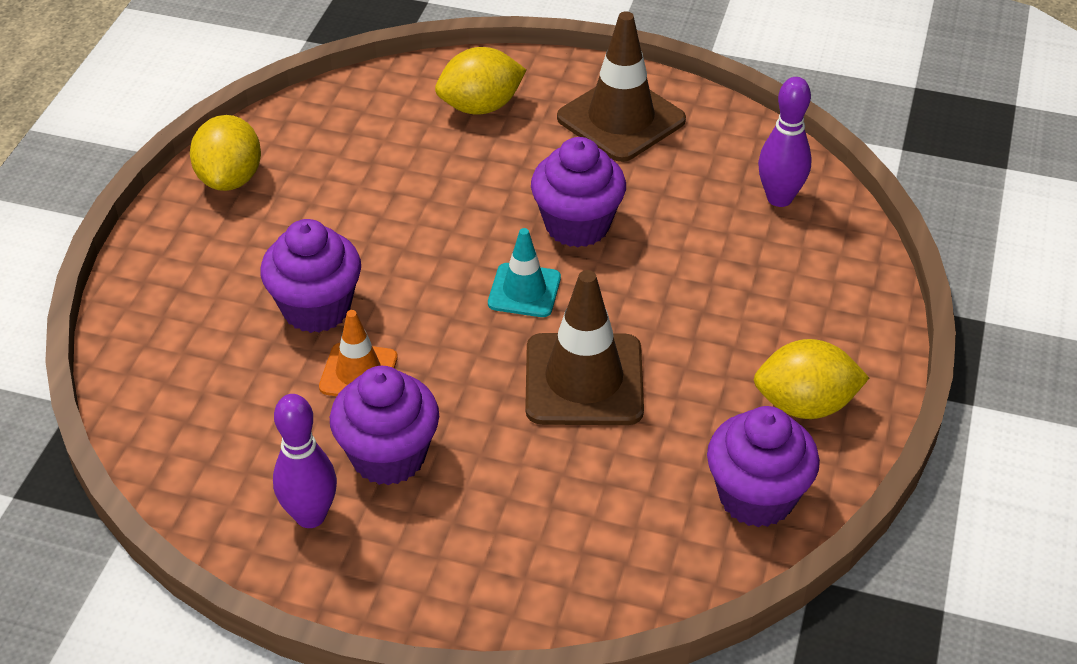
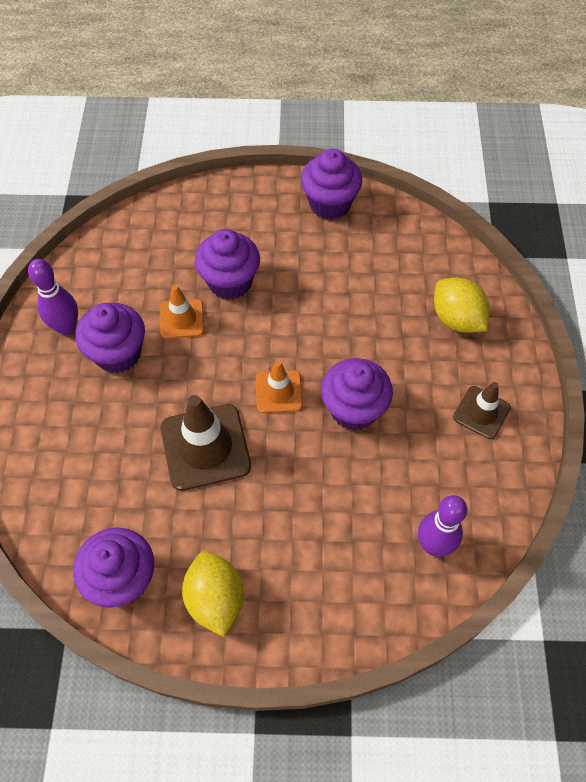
camera: 75 degrees right, 15 degrees up
(230, 178) = (330, 204): yellow lemon -> purple cupcake
(524, 290) = (278, 392): turquoise traffic cone -> orange traffic cone
(621, 119) = (481, 412): brown traffic cone -> brown traffic cone, size x0.59

